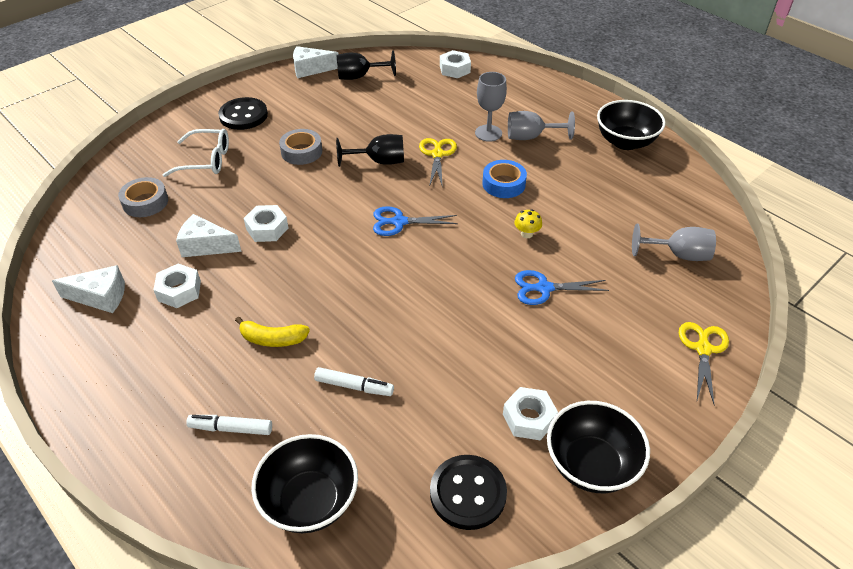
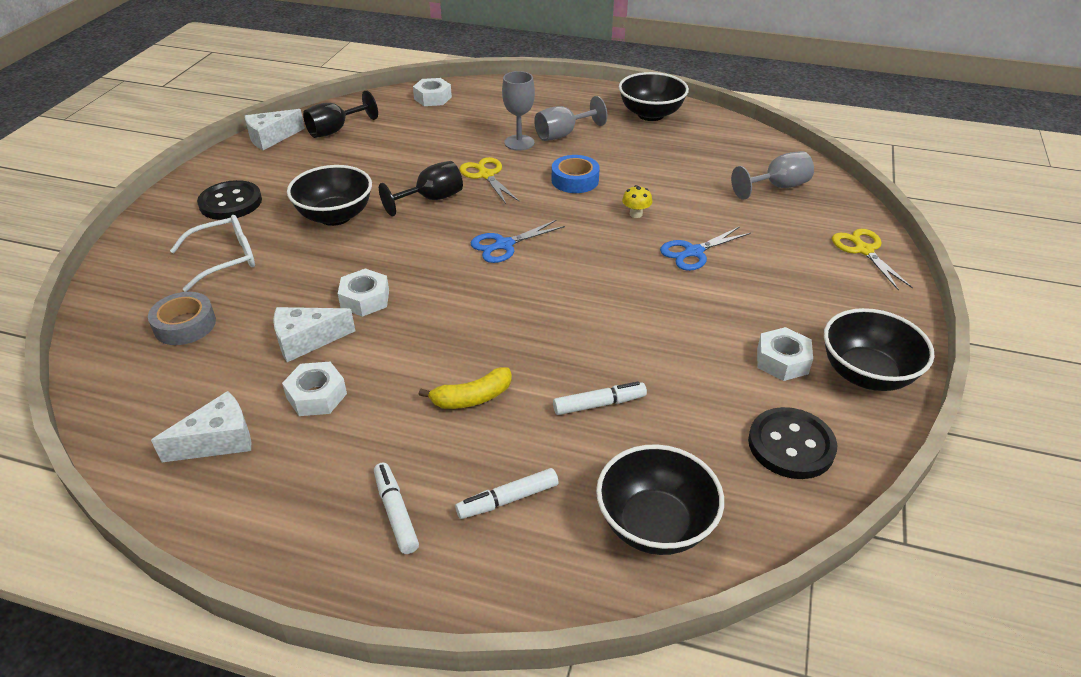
camera: 30 degrees left, 5 degrees down
(157, 401) = (396, 512): none -> white marker
(301, 152) = (335, 216): grey tape -> black bowl

